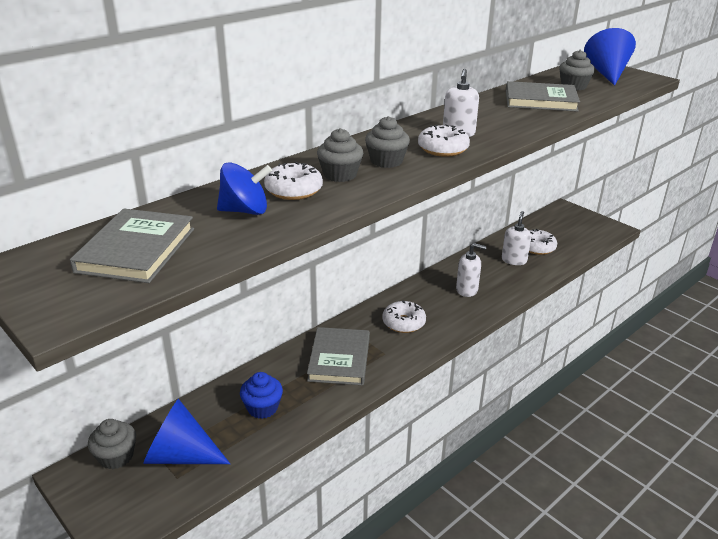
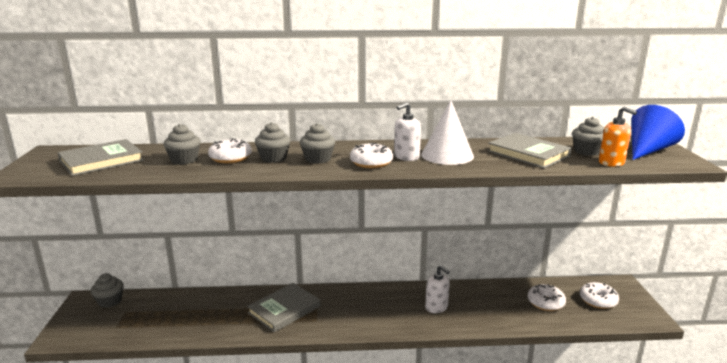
camera: 40 degrees right, 10 degrees down
(180, 455) = (133, 317): blue cone -> none
(245, 211) = (184, 160): blue spinning top -> grey cupcake
(262, 408) = (204, 314): blue cupcake -> none
(403, 323) = (357, 308): white donut -> white donut (598, 300)
(486, 121) = (447, 155): none -> white cone
(514, 260) = (509, 303): white soap dispenser -> none
(607, 92) = (611, 163): none -> orange soap dispenser

